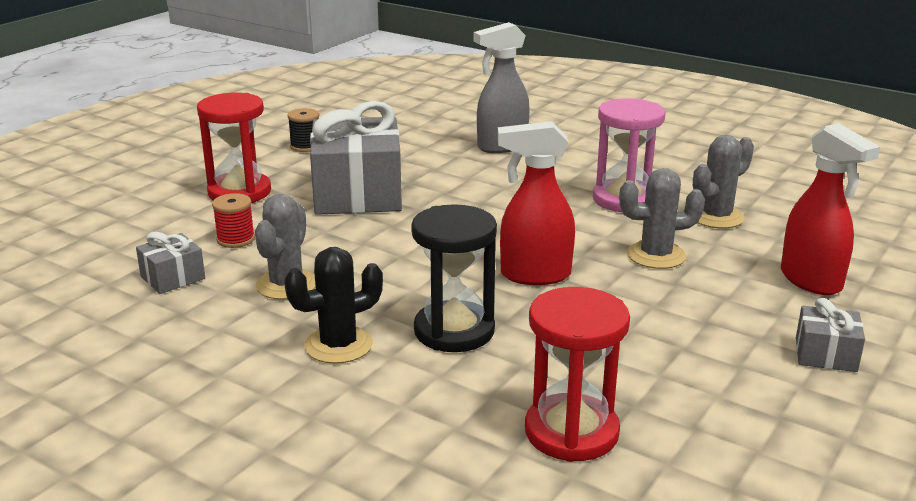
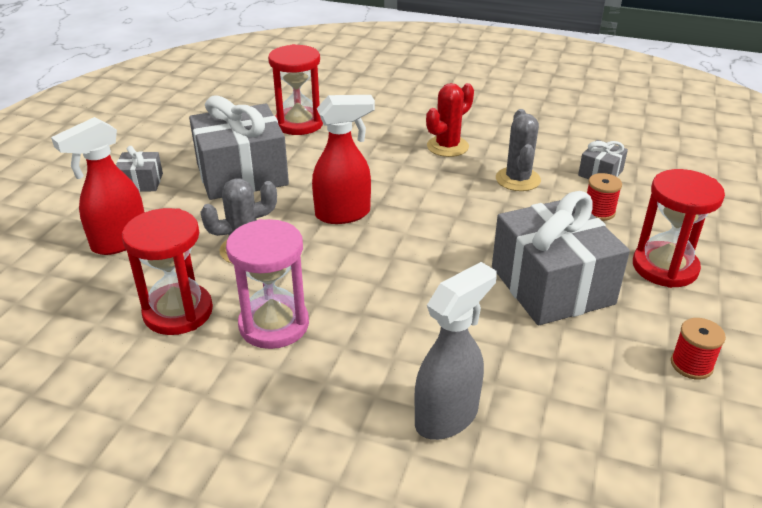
camera: 165 degrees right, 10 degrees up
(305, 146) = (691, 365): black spool -> red spool
(338, 345) = (447, 146): black cactus -> red cactus
(454, 331) = (383, 164): black hourglass -> none
(671, 346) = (242, 174): none -> grey gift
(716, 217) = (178, 312): grey cactus -> red hourglass
(811, 281) = (119, 242): red spray bottle -> red spray bottle turned 90 degrees counterclockwise

